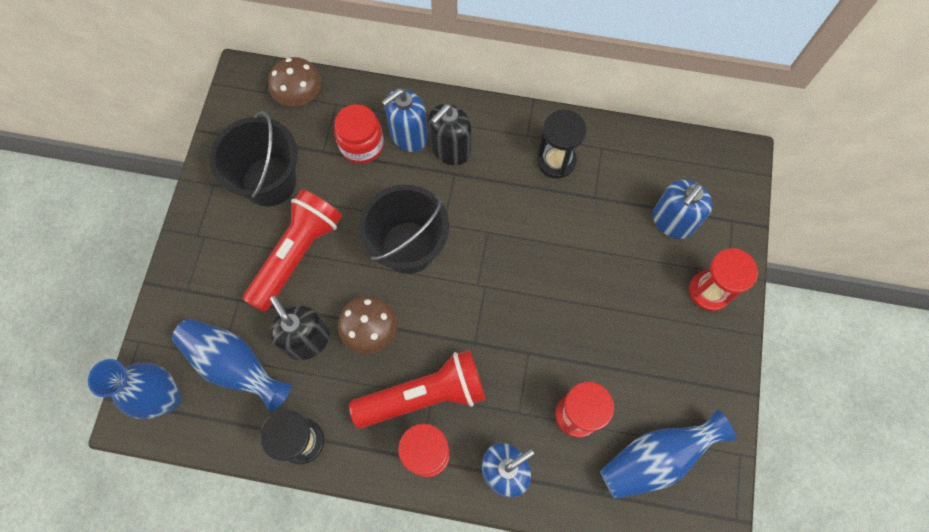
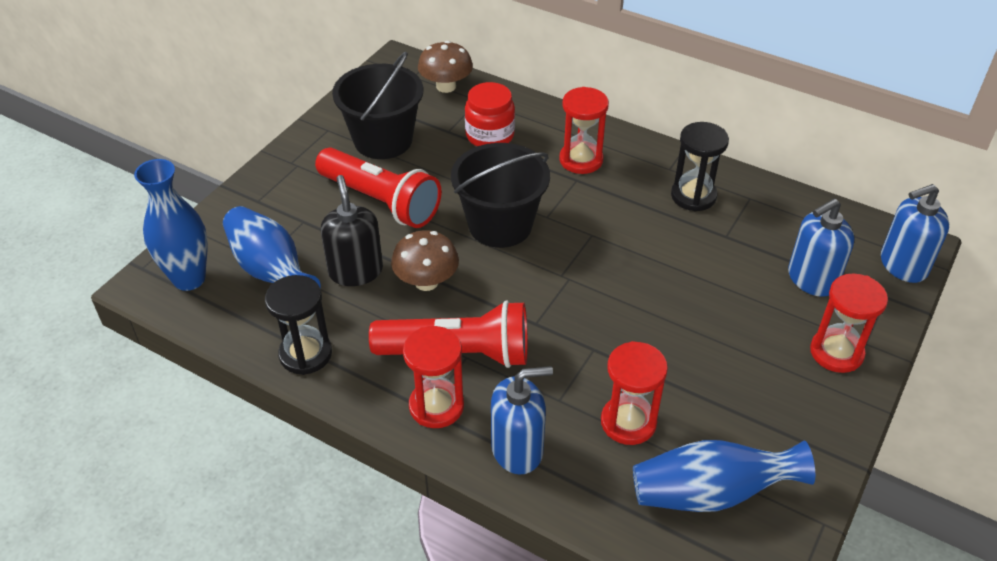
camera: 20 degrees right, 25 degrees down
(297, 254) = (381, 201): red flashlight -> red flashlight turned 75 degrees clockwise
(408, 135) = (541, 139): blue soap dispenser -> blue soap dispenser (903, 265)
(450, 149) = (581, 160): black soap dispenser -> red hourglass

